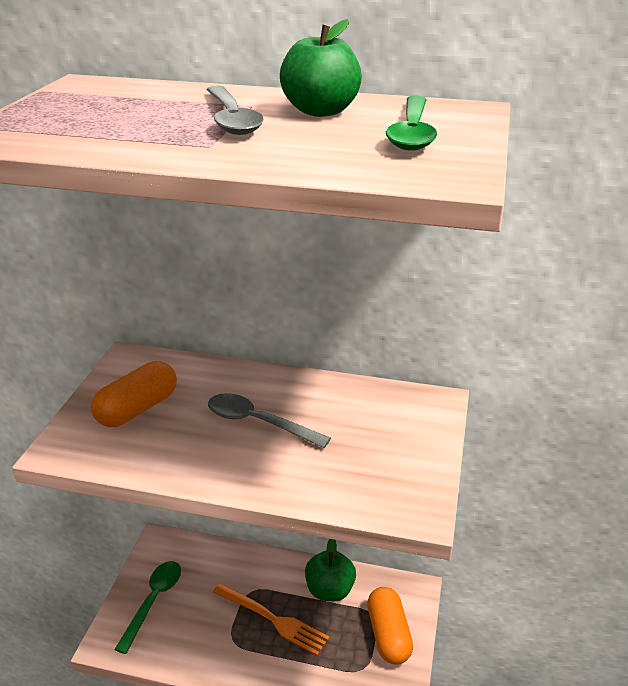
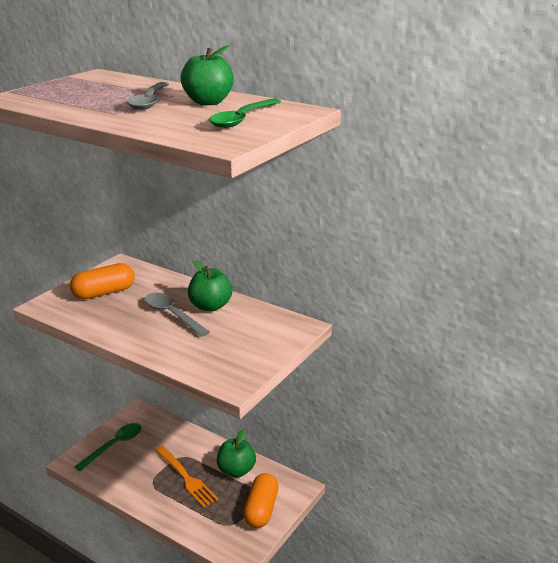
camera: 20 degrees right, 5 degrees down
(301, 398) = (210, 306): none -> green apple

